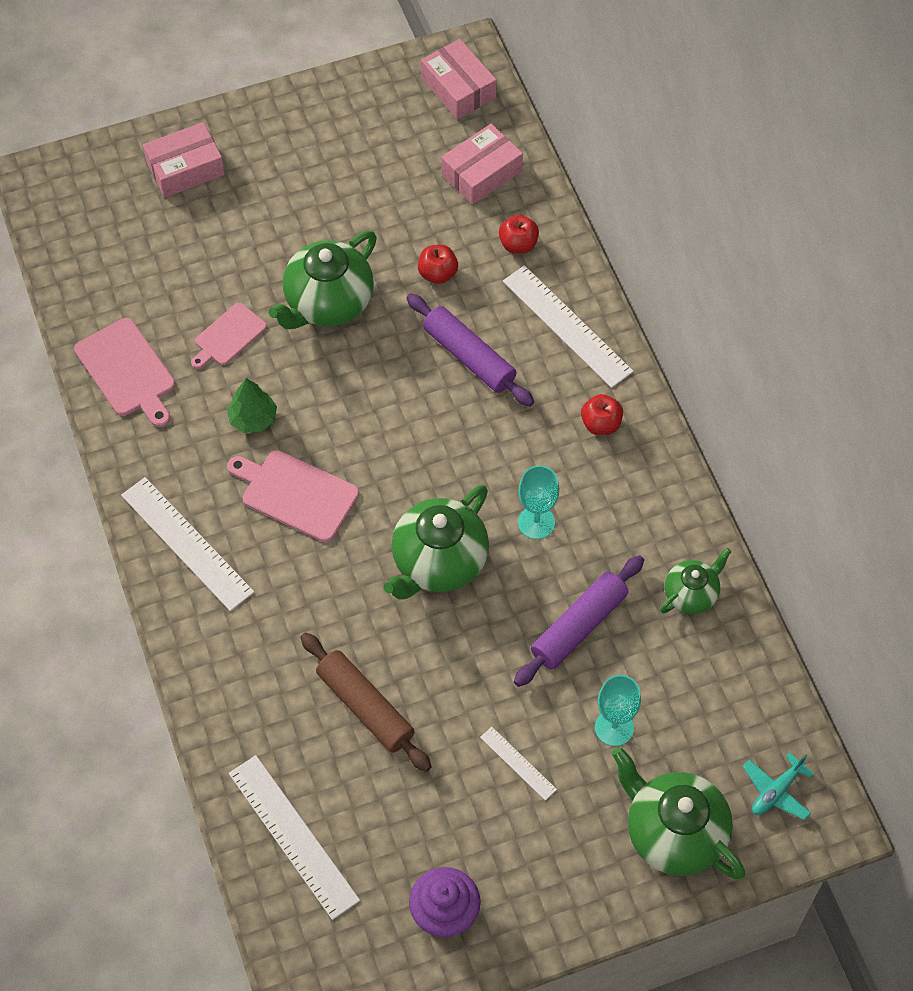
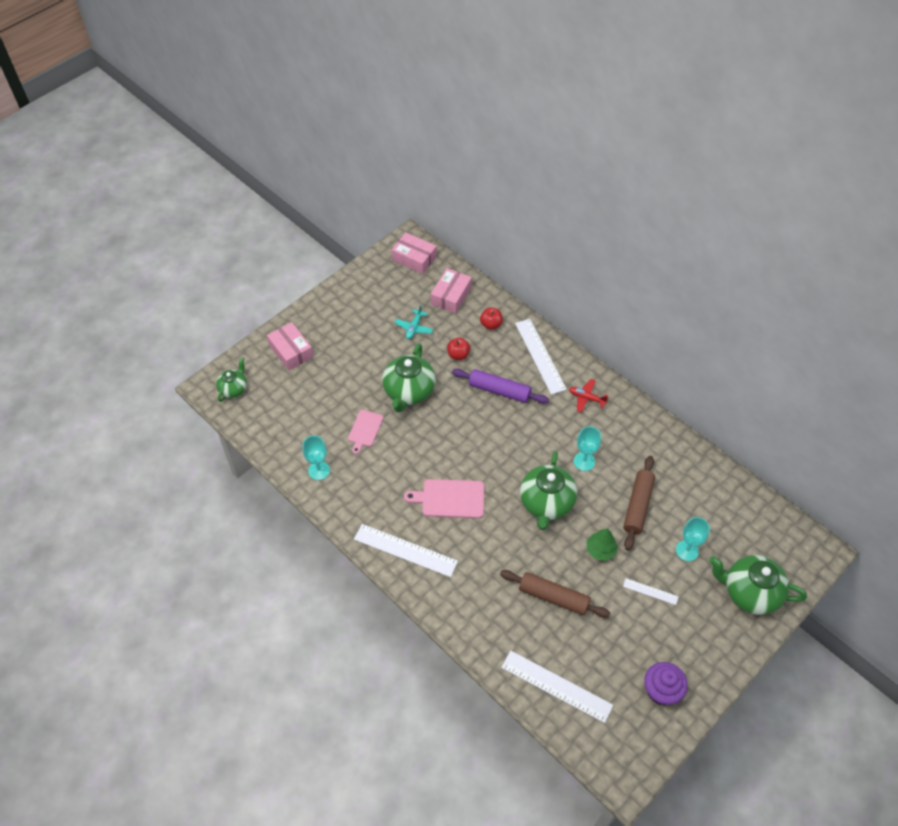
camera: 25 degrees left, 5 degrees down
(127, 371) = (319, 470): pink cutting board -> turquoise goblet
(185, 168) = (291, 351): pink box -> pink box turned 75 degrees counterclockwise
(253, 418) = (403, 468): green tree -> green tree (600, 550)
(567, 326) = (540, 356): white ruler -> white ruler turned 45 degrees clockwise
(579, 627) = (638, 506): purple rolling pin -> brown rolling pin
(601, 424) = (586, 398): red apple -> red plane
(691, 594) = (683, 465): green teapot -> green teapot (233, 389)
(776, 791) = (785, 547): turquoise plane -> turquoise plane (414, 328)

